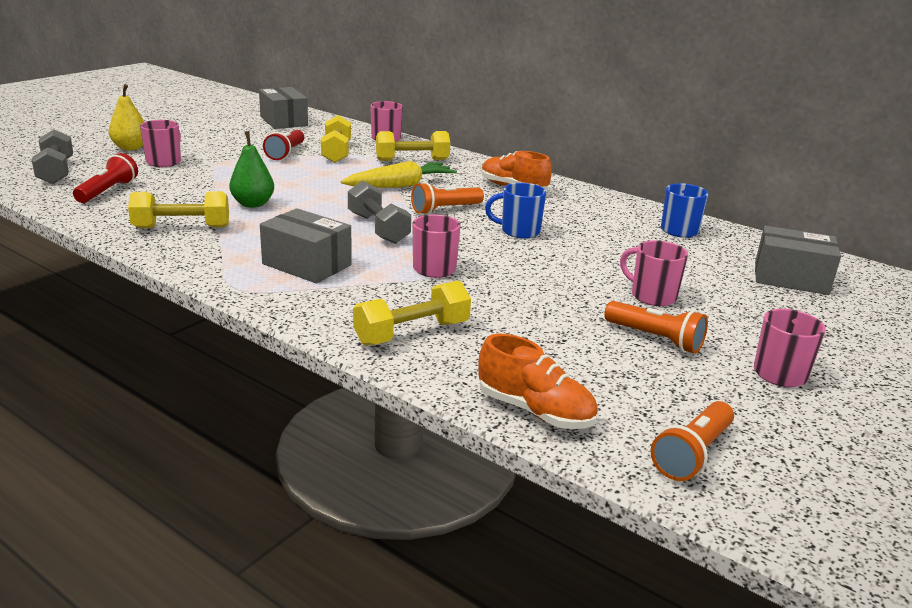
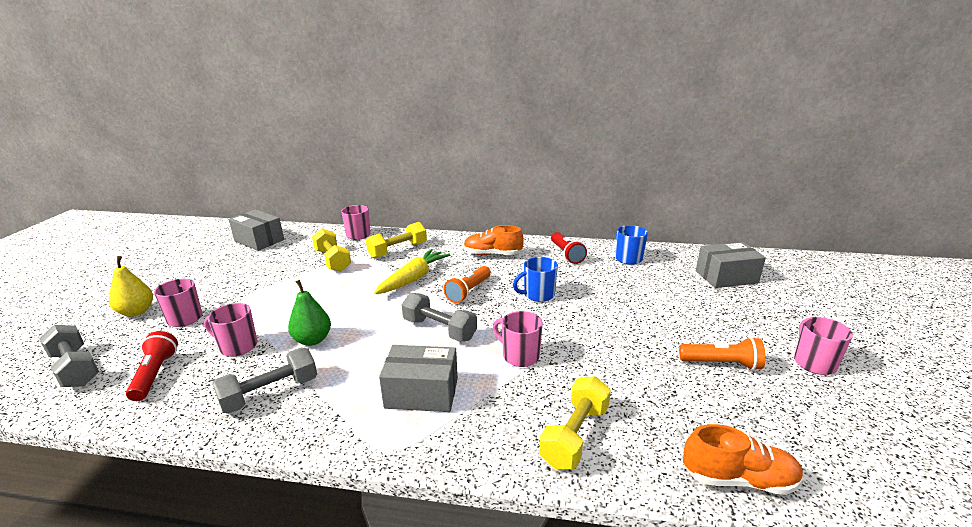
camera: 25 degrees left, 0 degrees up
(182, 227) = (270, 393): yellow dumbbell -> grey dumbbell
(286, 153) = (291, 274): red flashlight -> red flashlight (566, 254)
(652, 296) = (677, 324): pink mug -> pink mug (237, 346)
(692, 454) = (863, 469): orange flashlight -> none

